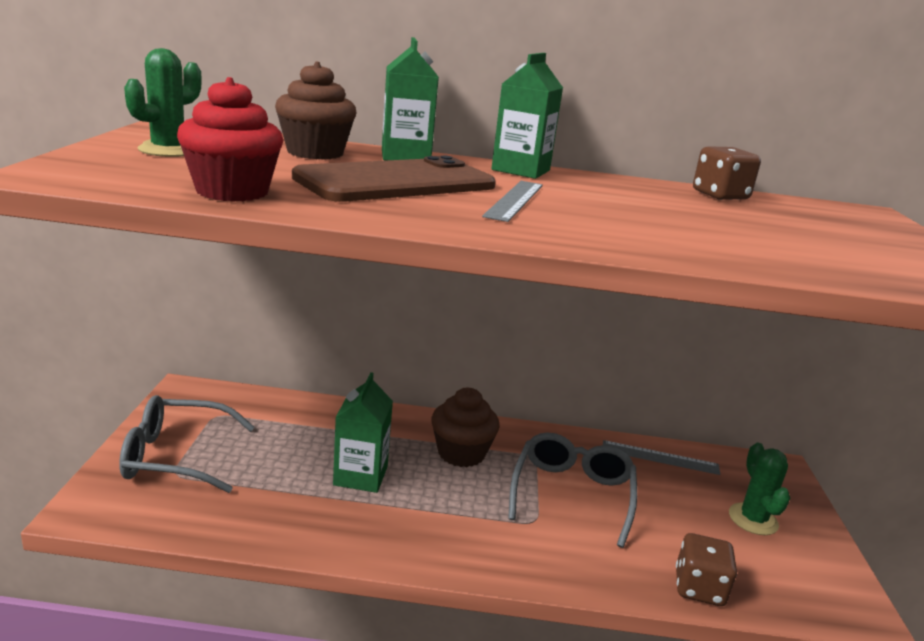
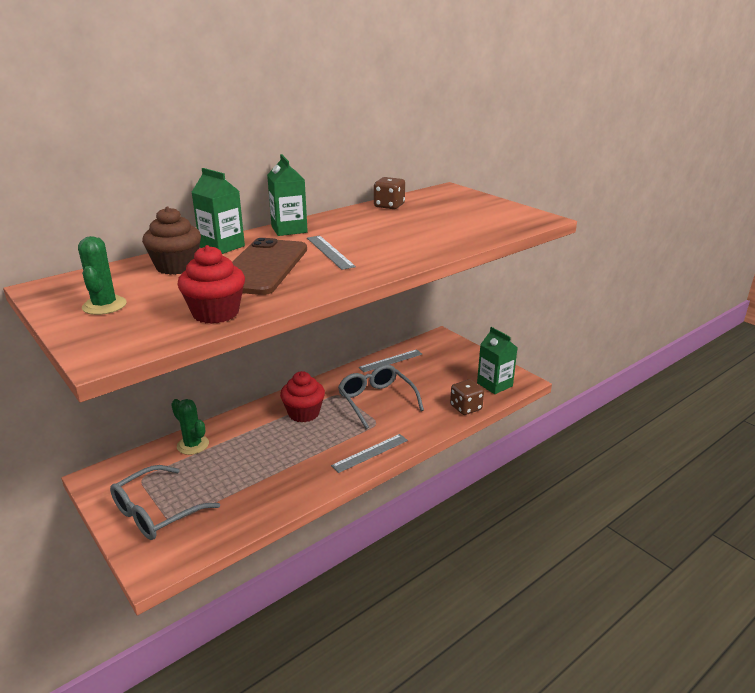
camera: 40 degrees left, 5 degrees up
(360, 475) = (272, 455): green carton -> green carton (494, 384)
(461, 453) = (304, 413): brown cupcake -> red cupcake
(474, 553) = (370, 453): none -> grey ruler
(753, 519) = (454, 366): green cactus -> green cactus (193, 445)

